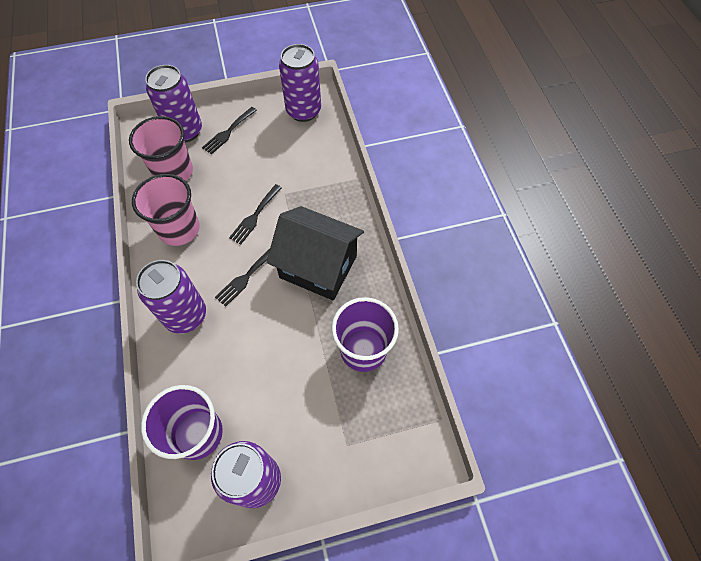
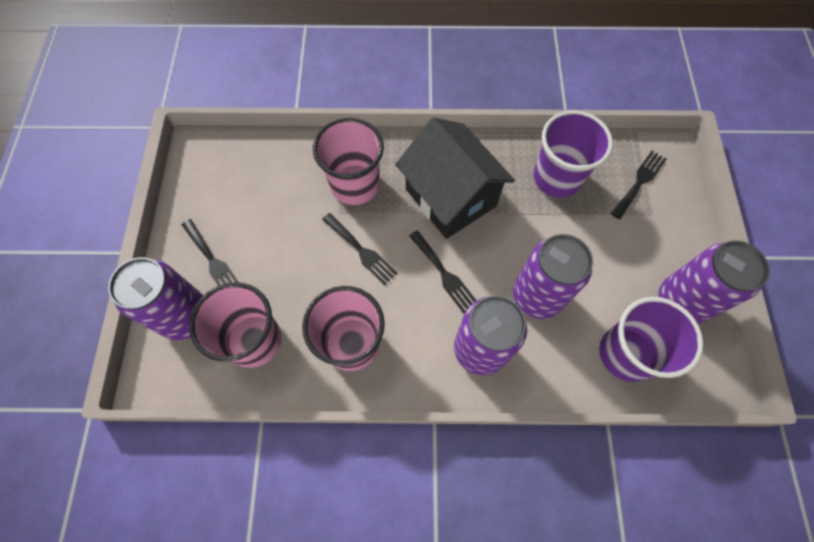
camera: 75 degrees left, 5 degrees up
(303, 111) = (217, 166): purple can -> purple can (536, 296)
(312, 197) = (355, 185): none -> pink cup
(318, 267) = (450, 197): black house -> black house turned 75 degrees counterclockwise
(381, 428) = (639, 182): none -> black fork

